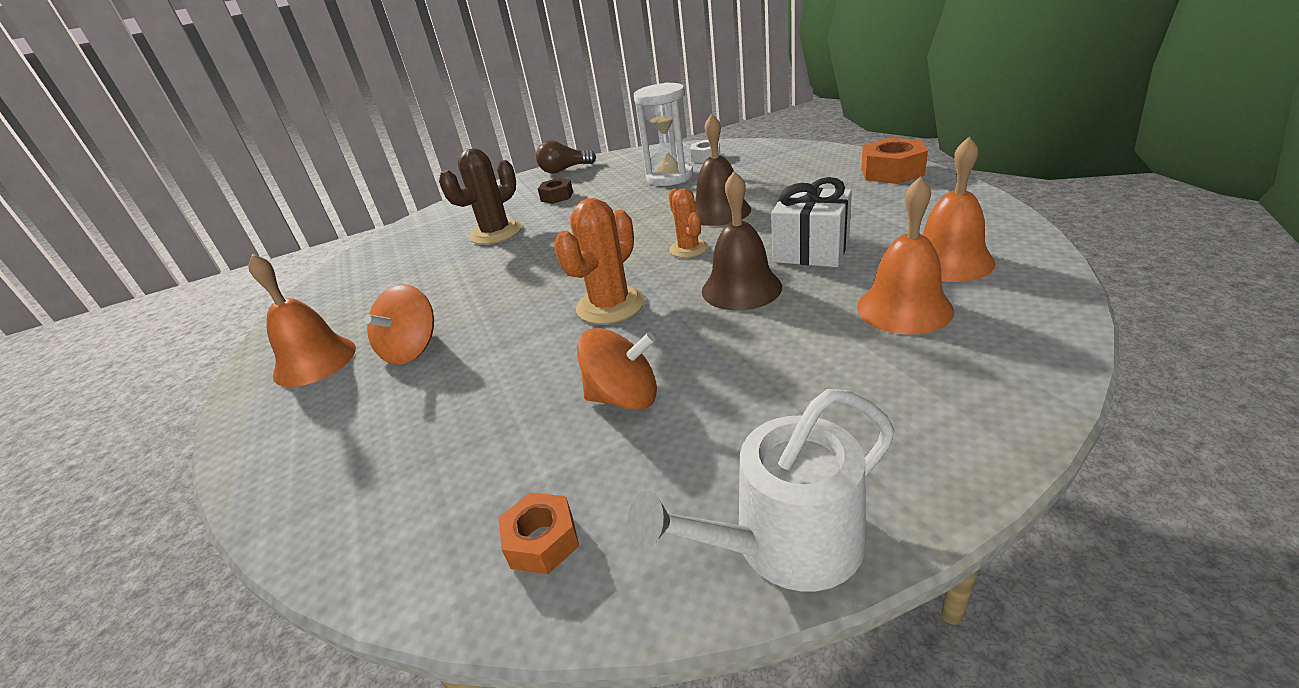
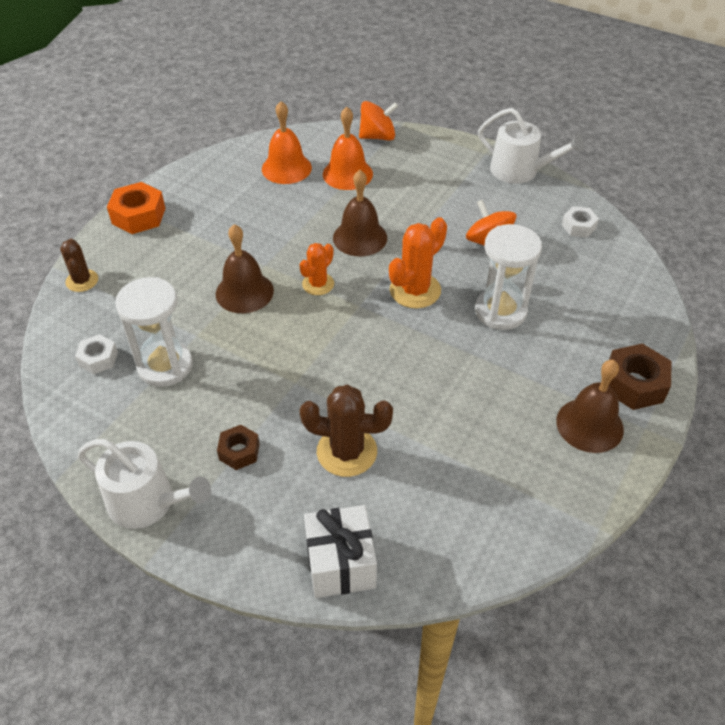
camera: 130 degrees left, 15 degrees up
(283, 421) = (634, 384): none -> brown nut
(315, 361) = (589, 425): orange bell -> brown bell
(412, 349) = (532, 370): orange spinning top -> orange spinning top (377, 136)
(504, 358) = (500, 311): none -> white hourglass
(542, 541) = (578, 227): orange nut -> white nut
(564, 170) = (148, 502): brown light bulb -> white watering can
(610, 305) = (415, 290): orange cactus -> orange cactus turned 45 degrees counterclockwise
(806, 151) = (82, 281): none -> brown cactus
(811, 250) = (295, 222): white gift -> white gift (340, 563)

